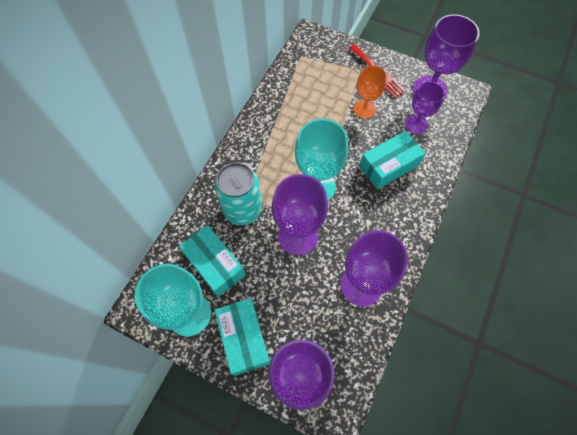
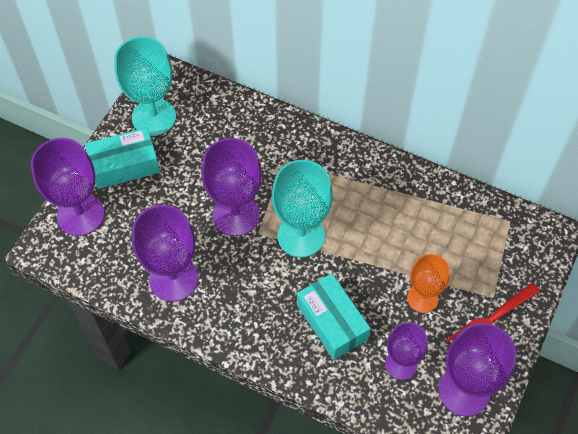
camera: 90 degrees right, 5 degrees down
(214, 264) = (205, 136): turquoise box -> none
(242, 209) = (270, 159): turquoise can -> none

